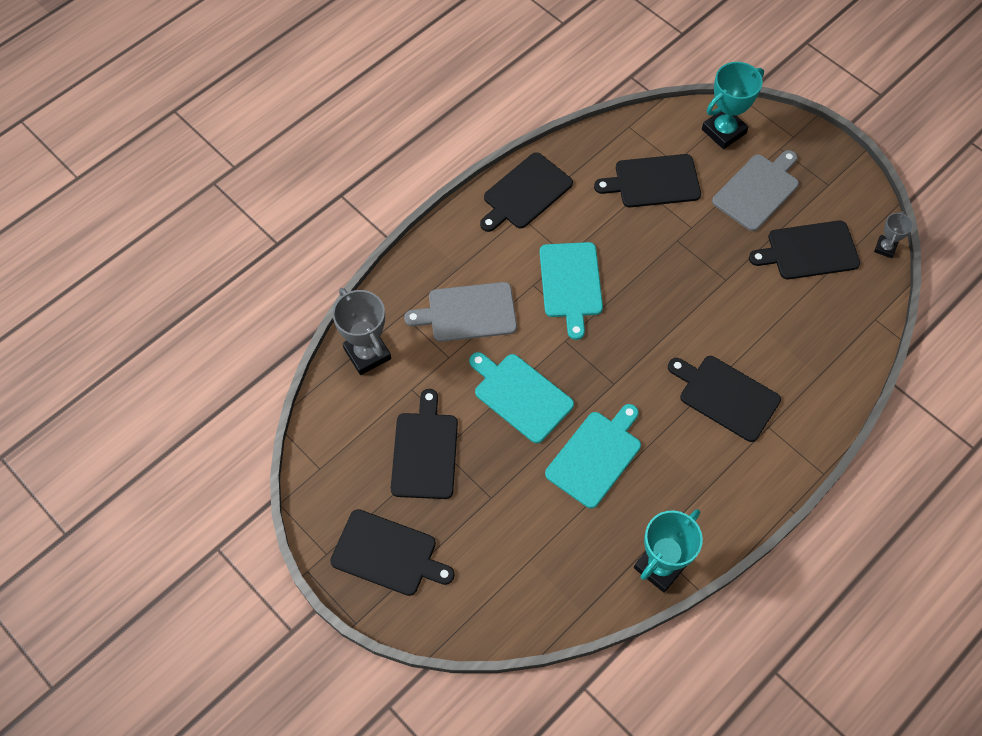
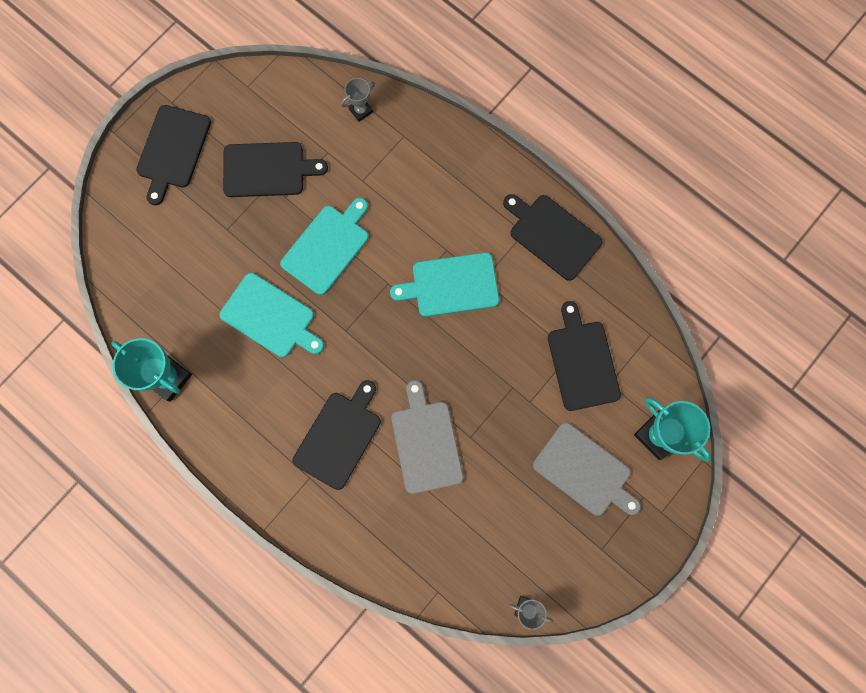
camera: 85 degrees right, 15 degrees up
(367, 353) = (360, 110): grey trophy -> grey trophy, size x0.54
(468, 312) = (411, 193): grey cutting board -> grey cutting board (426, 443)
(809, 251) = (514, 525): black cutting board -> none

